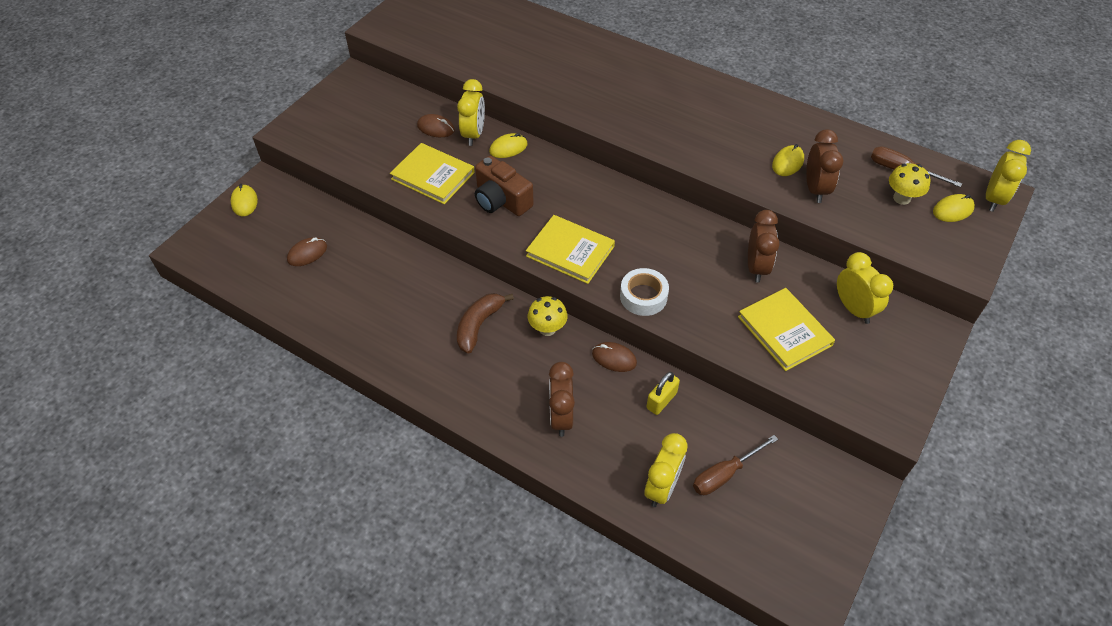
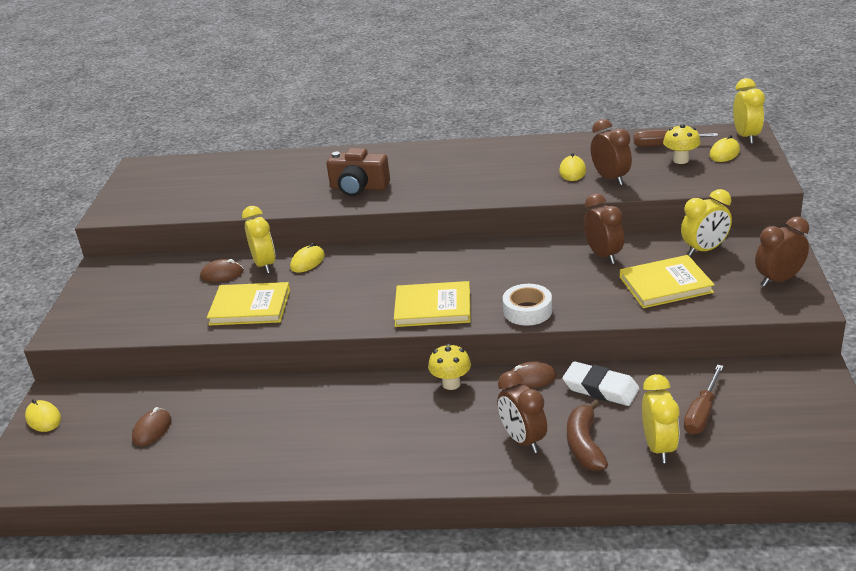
camera: 25 degrees left, 20 degrees down
(479, 325) = (383, 409): brown banana -> brown banana (584, 445)
(501, 200) = (334, 298): brown camera -> brown camera (359, 187)
(661, 400) = (600, 388): yellow padlock -> white eraser
(784, 331) = (665, 285): yellow book -> yellow book turned 45 degrees counterclockwise
(853, 309) = (704, 250): yellow clock -> yellow clock turned 120 degrees clockwise
(893, 381) = (778, 280): none -> brown clock

